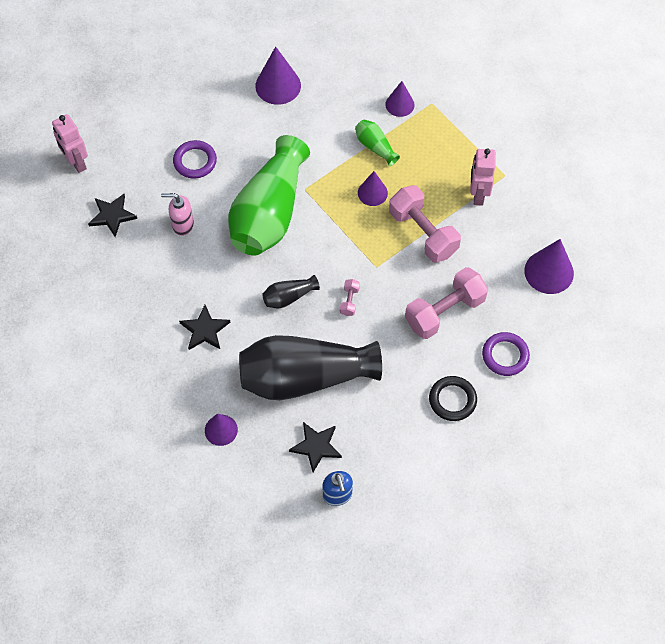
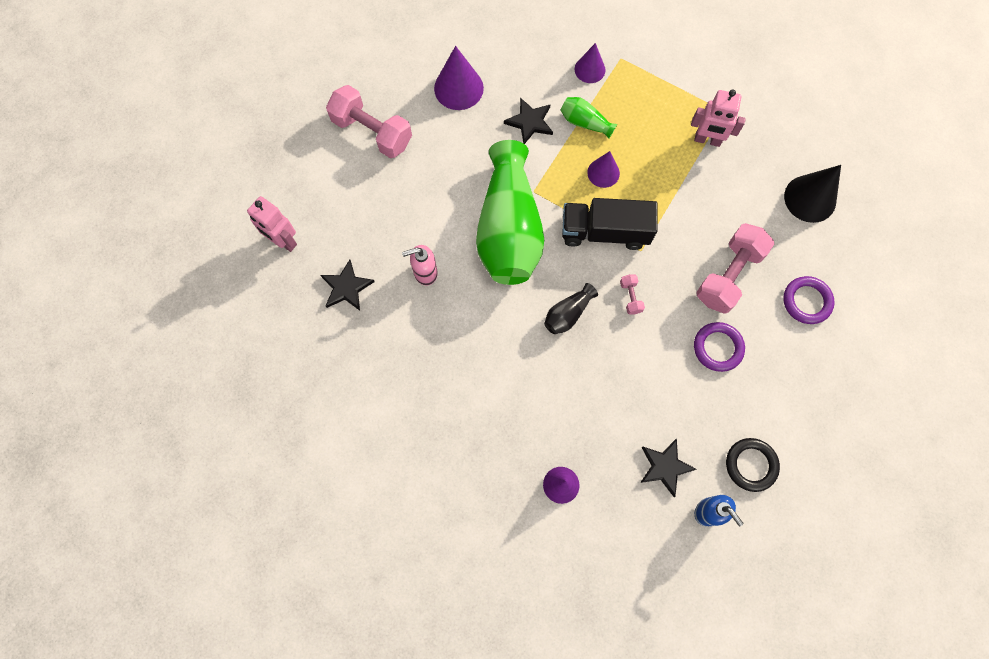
camera: 20 degrees left, 10 degrees up
(195, 161) = (408, 198): purple ring -> purple ring (717, 348)
(204, 330) = (497, 380): black star -> black star (529, 122)
(305, 377) = (621, 396): black vase -> none
(351, 241) = (604, 232): none -> black truck
(423, 233) = (671, 199): pink dumbbell -> pink dumbbell (372, 132)
(452, 400) = (776, 367): black ring -> black ring (751, 465)
(478, 195) = (707, 140): pink robot -> pink robot turned 60 degrees counterclockwise
(549, 272) = (810, 198): purple cone -> black cone

